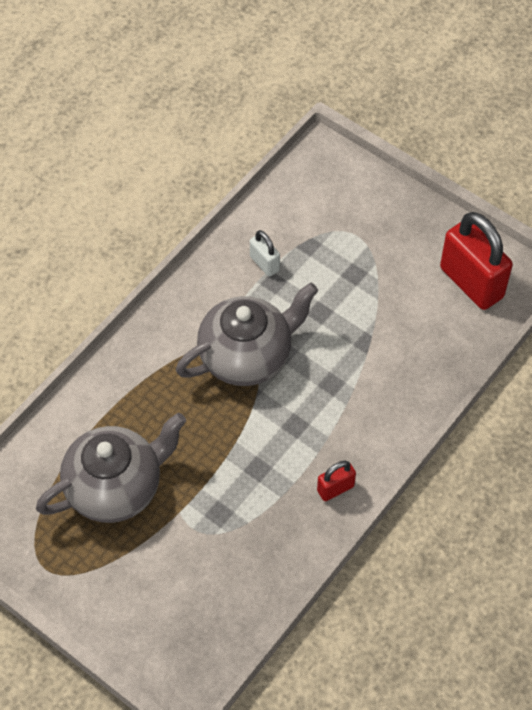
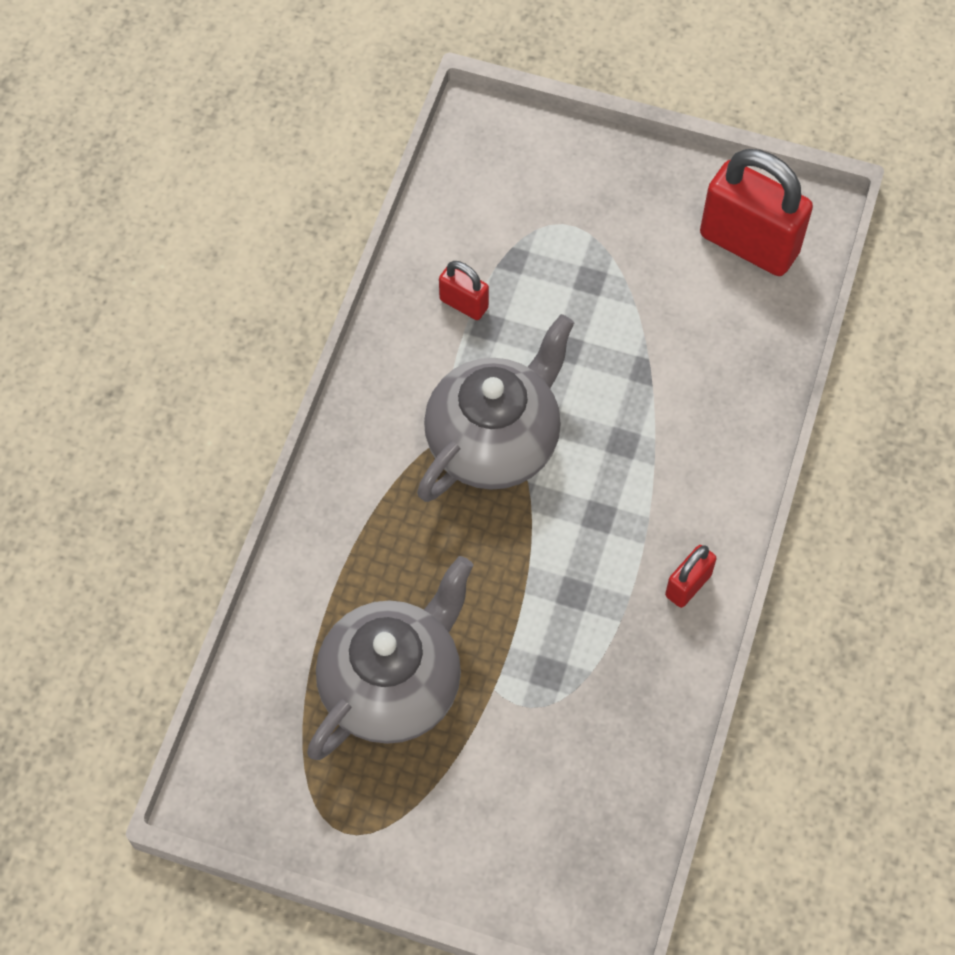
camera: 20 degrees left, 5 degrees up
(264, 263) = (463, 304): white padlock -> red padlock

